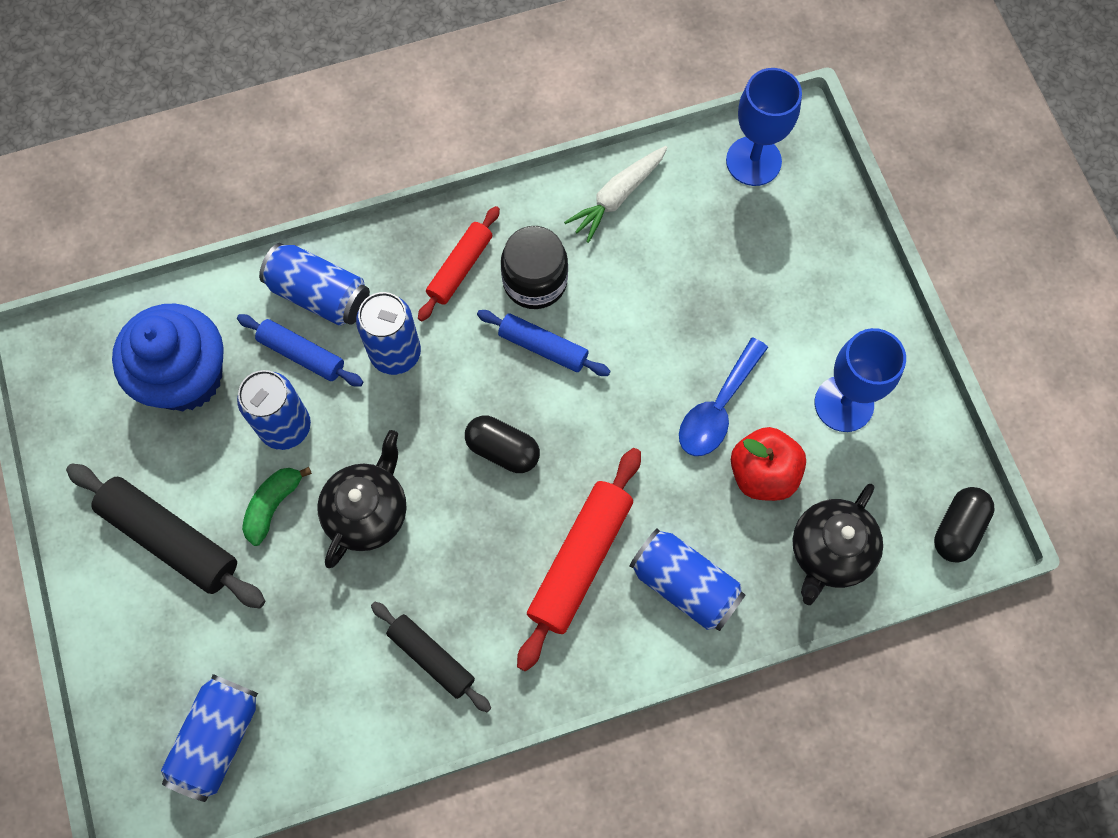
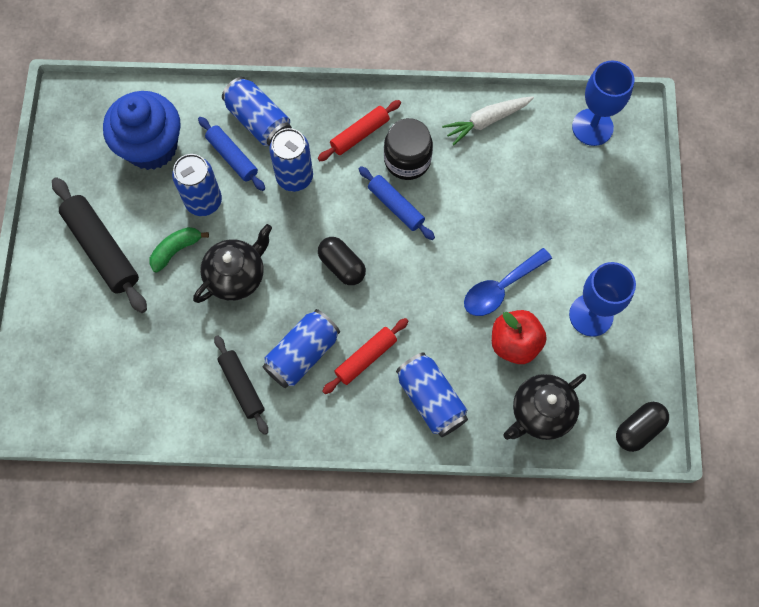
camera: 20 degrees right, 0 degrees up
(217, 739) = (84, 389): blue can -> blue can (302, 354)
(580, 561) = (366, 358): red rolling pin -> red rolling pin, size x0.62

